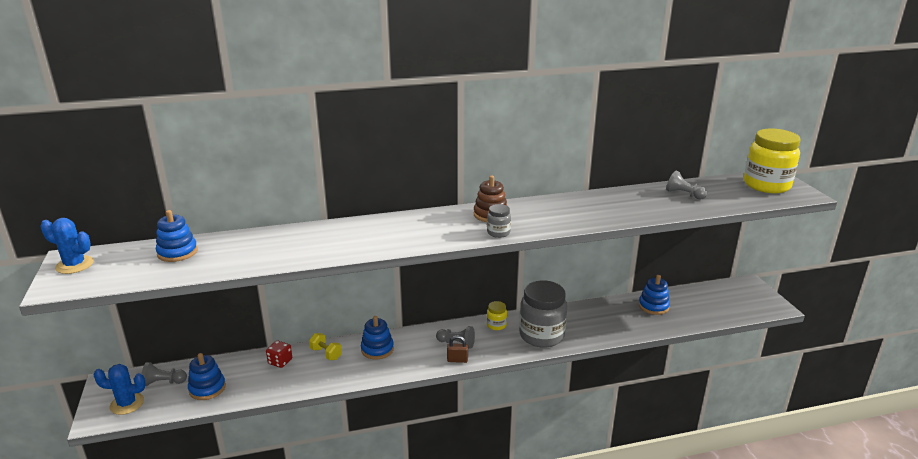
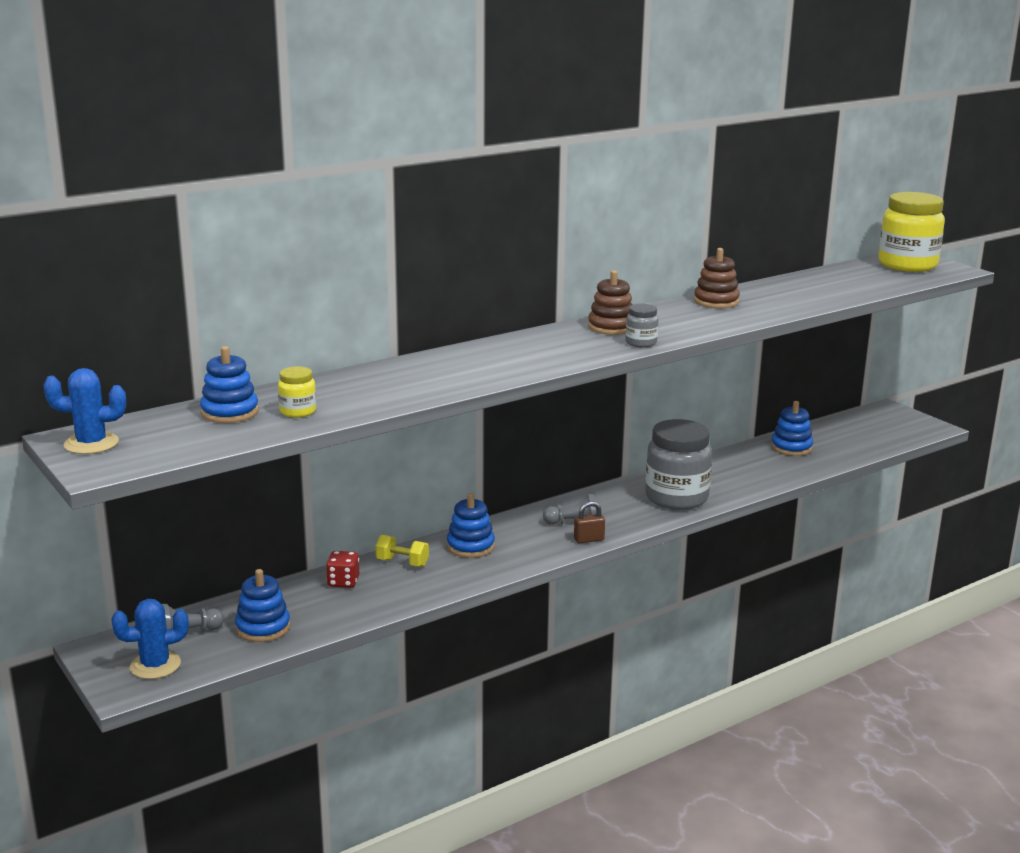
camera: 20 degrees left, 5 degrees down
(496, 325) = (609, 496): yellow jar -> yellow jar (298, 412)
(587, 201) = (716, 301): none -> brown stacking toy
(684, 194) = (823, 283): grey pawn -> none

